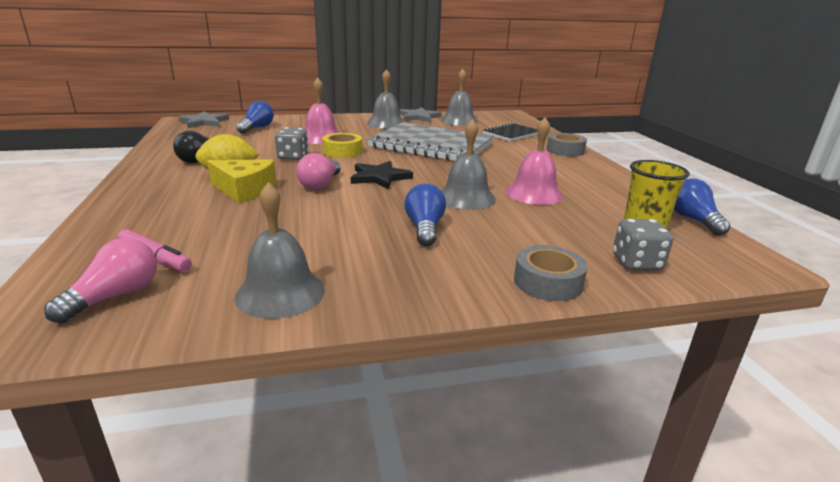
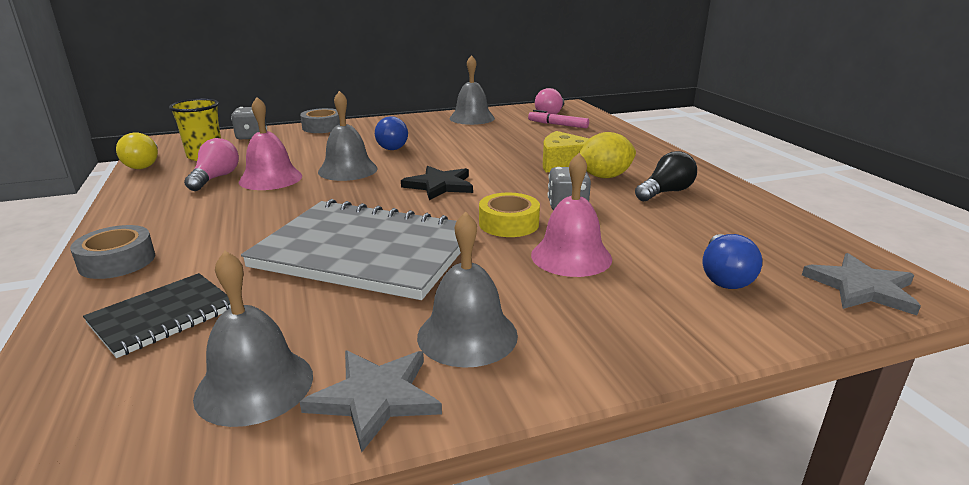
camera: 175 degrees right, 0 degrees up
(320, 184) = (499, 173): pink light bulb -> pink light bulb (215, 178)
(693, 220) = (144, 164): blue light bulb -> yellow light bulb

